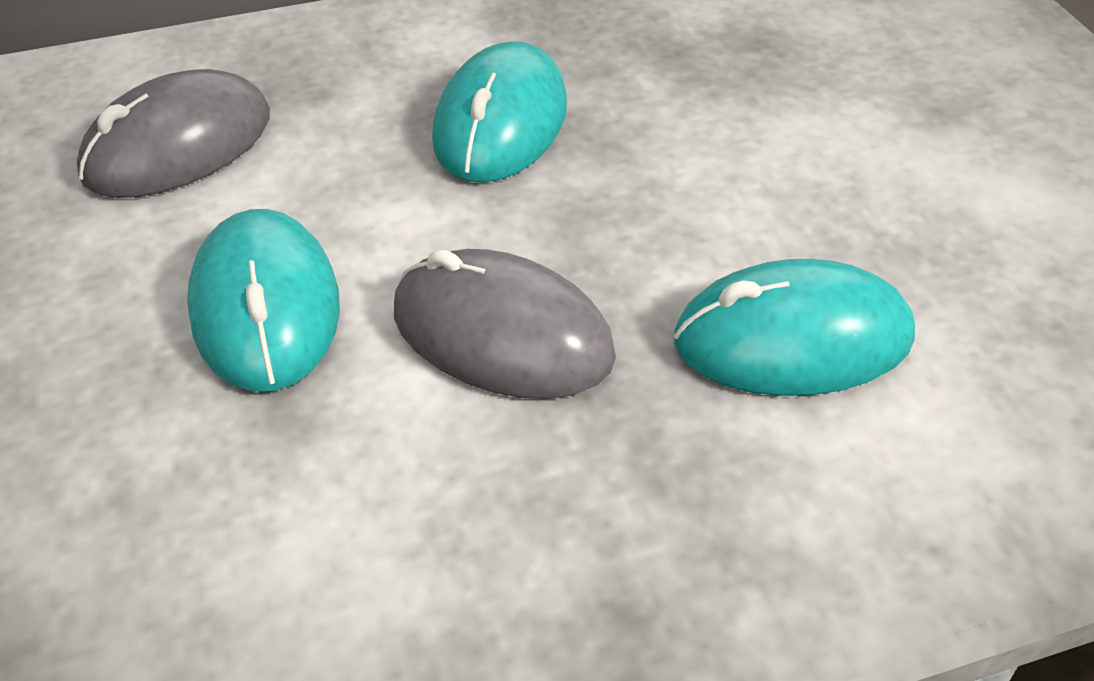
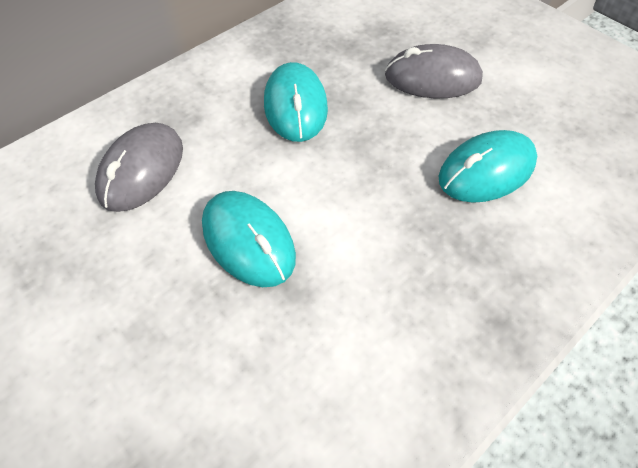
camera: 25 degrees left, 10 degrees up
(502, 334) = (366, 213): grey mouse -> grey mouse (432, 78)

